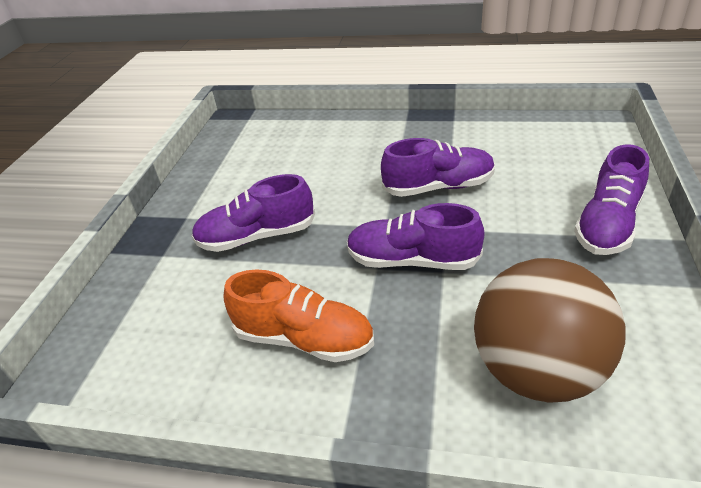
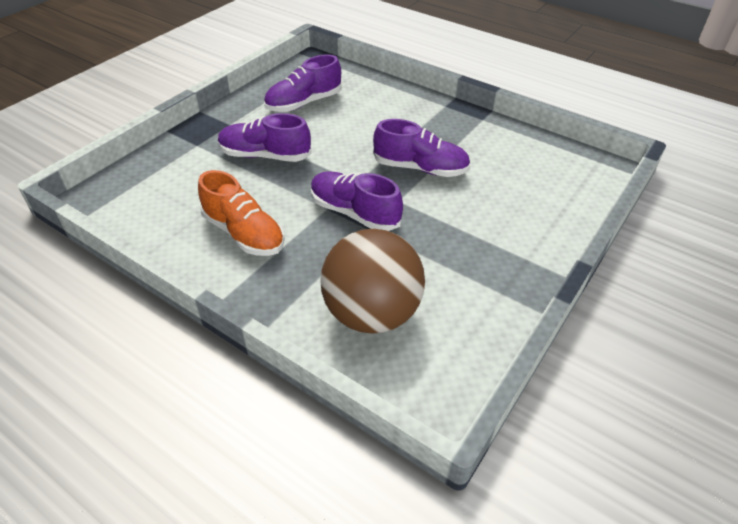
camera: 20 degrees right, 5 degrees up
(607, 225) = (520, 244): purple shoe -> purple shoe (304, 103)

